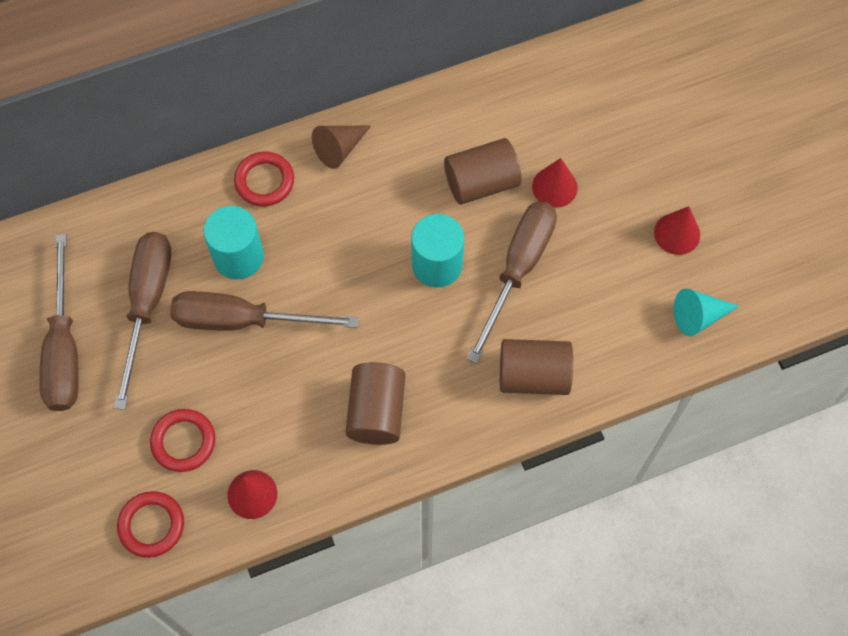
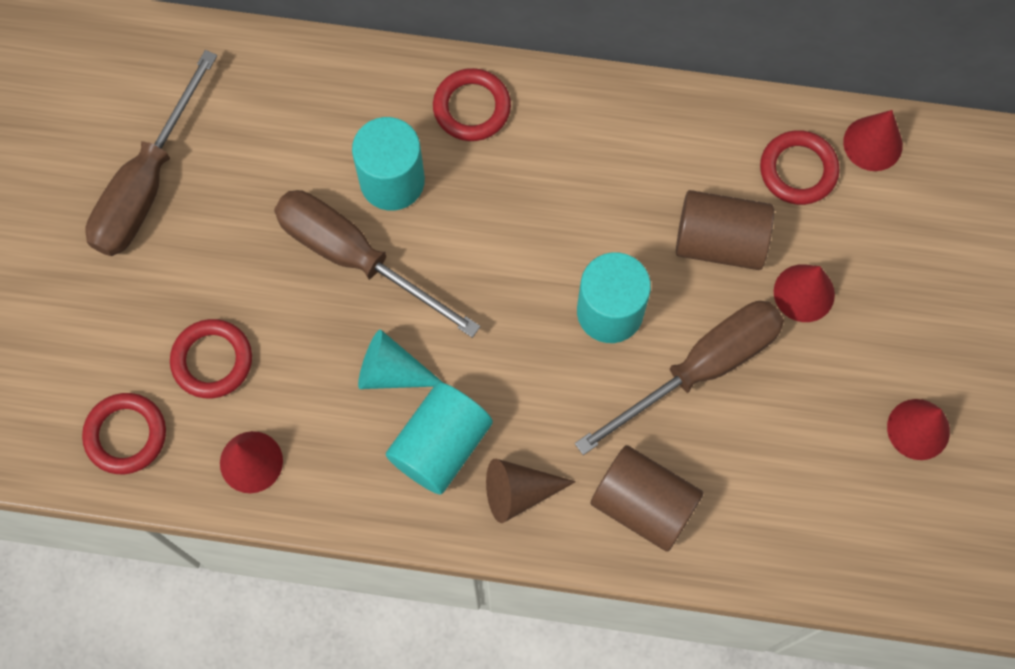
camera: 30 degrees right, 5 degrees up
(147, 304) = (262, 182): brown screwdriver -> none
(339, 149) = (579, 114): brown cone -> brown cone (519, 492)
(376, 411) = (440, 445): brown cylinder -> turquoise cylinder
(504, 112) = (798, 170): none -> red ring
(541, 72) = (873, 143): none -> red cone
(698, 316) = (883, 543): turquoise cone -> turquoise cone (392, 372)

